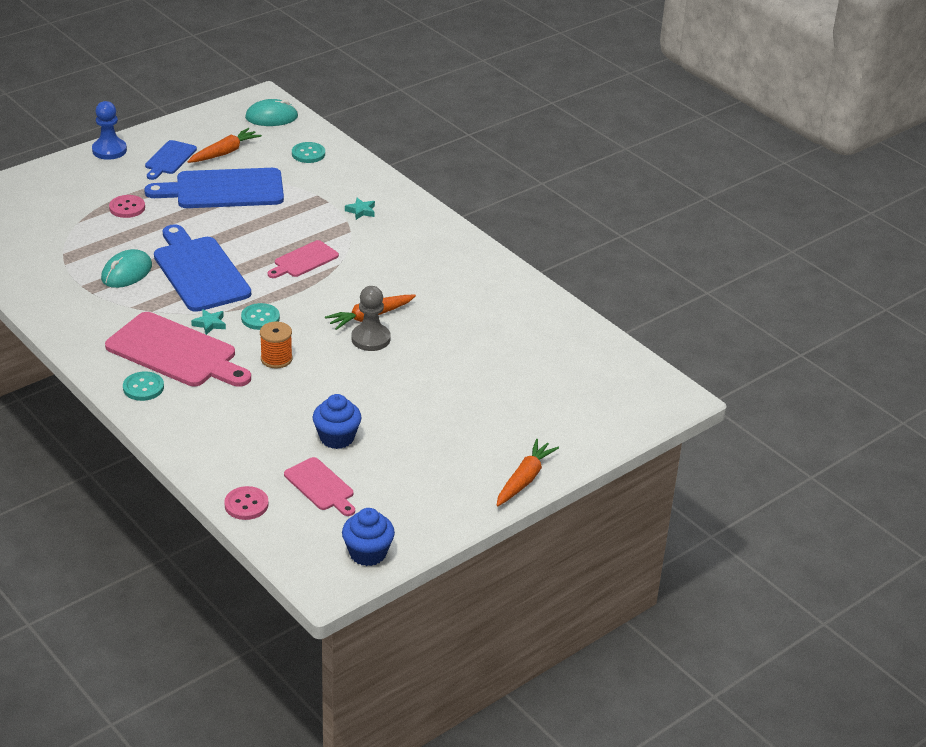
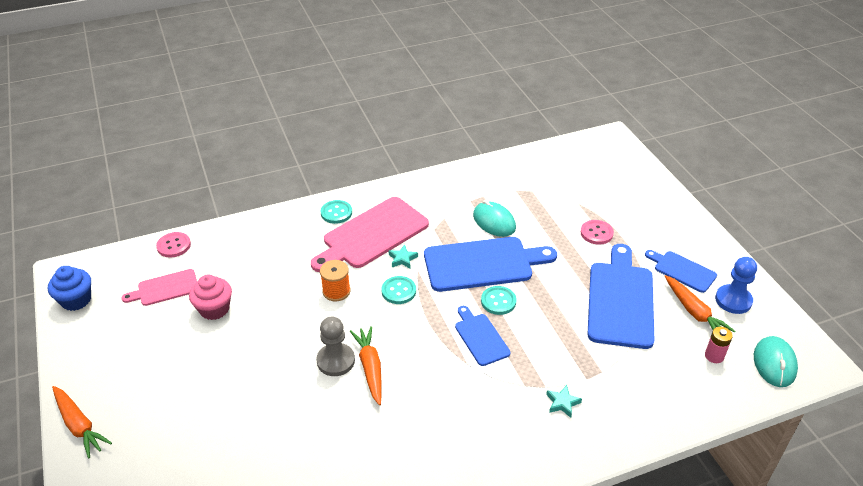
camera: 110 degrees right, 5 degrees up
(109, 150) = (700, 233): blue pawn -> blue pawn (733, 300)
(275, 143) = (714, 356): none -> pink battery
(304, 260) = (480, 337): pink cutting board -> blue cutting board
(308, 154) = (690, 381): turquoise button -> turquoise button (498, 301)
(337, 438) = (214, 309): blue cupcake -> pink cupcake

